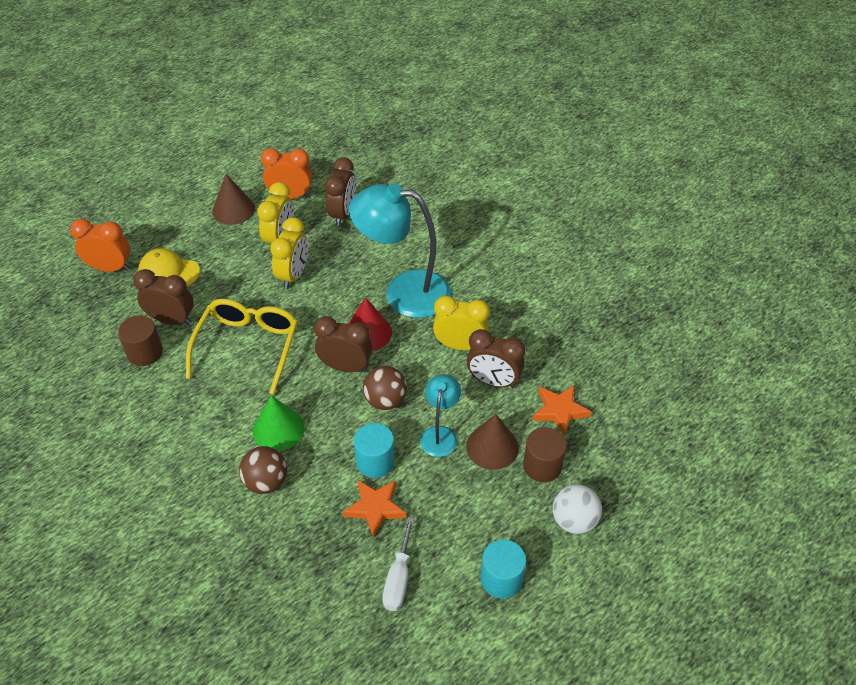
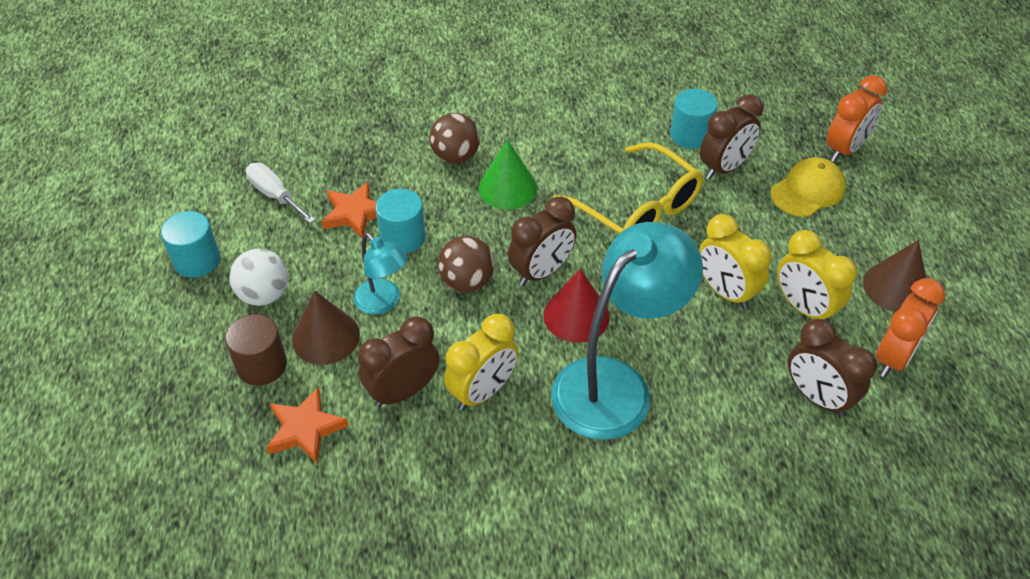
camera: 125 degrees right, 0 degrees up
(145, 352) = (690, 135): brown cylinder -> turquoise cylinder
(574, 520) = (182, 350): white ball -> white ball (264, 295)

